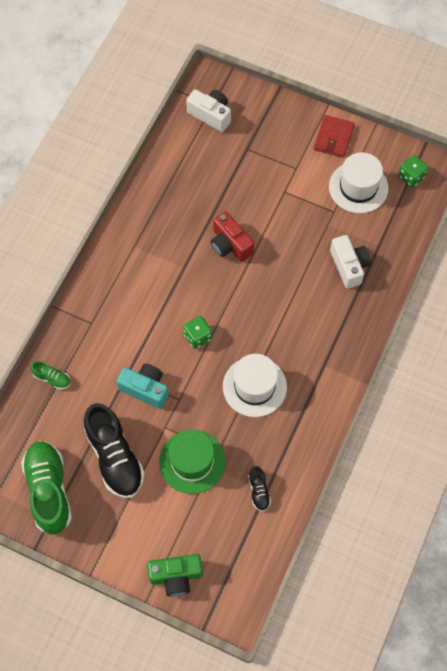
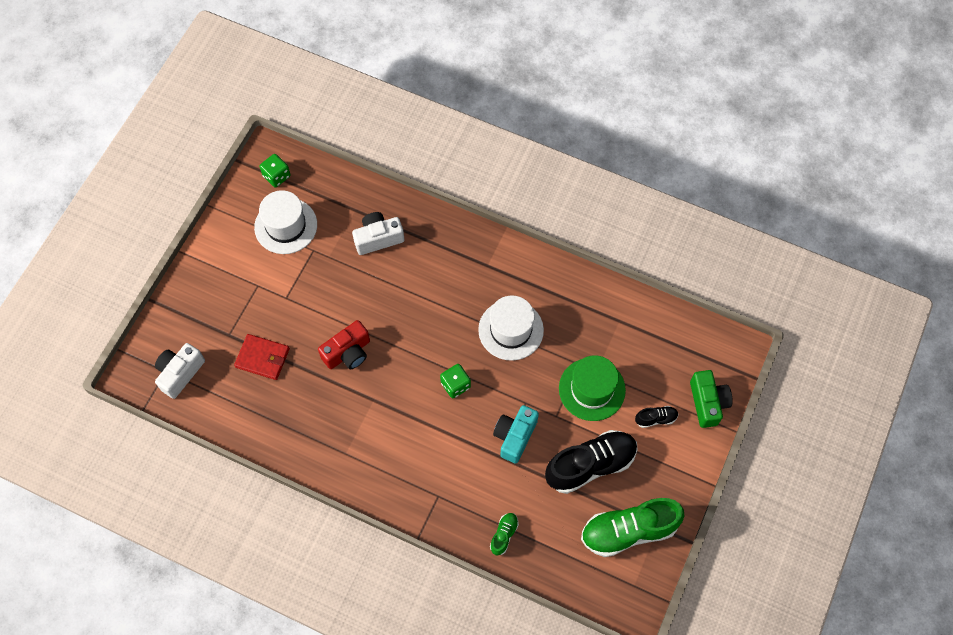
camera: 90 degrees left, 0 degrees up
(258, 491) = (619, 327): black shoe -> black shoe (656, 419)
(333, 138) = (222, 247): red wallet -> red wallet (262, 358)

